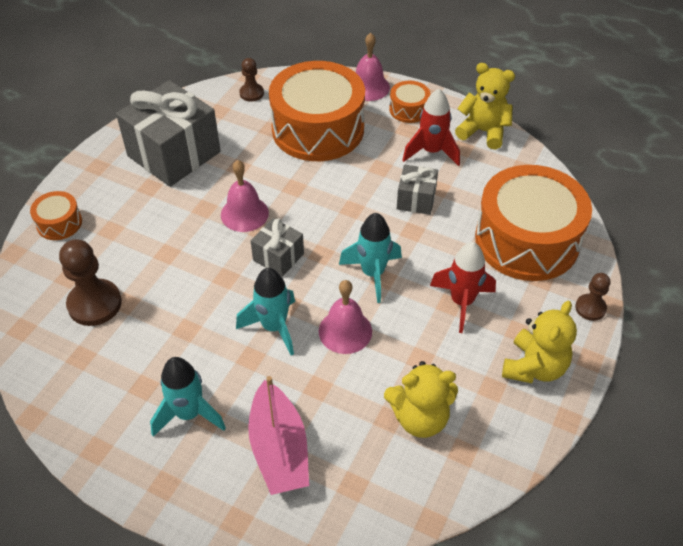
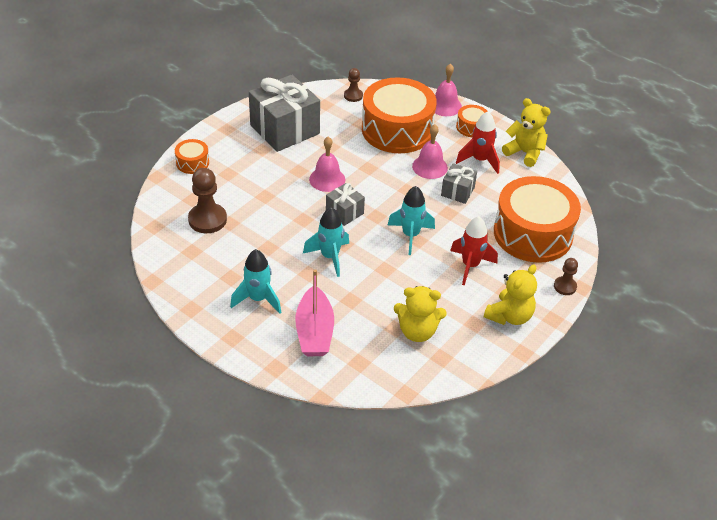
camera: 10 degrees right, 5 degrees down
(345, 331) = (380, 268): pink bell -> pink bell (429, 167)

